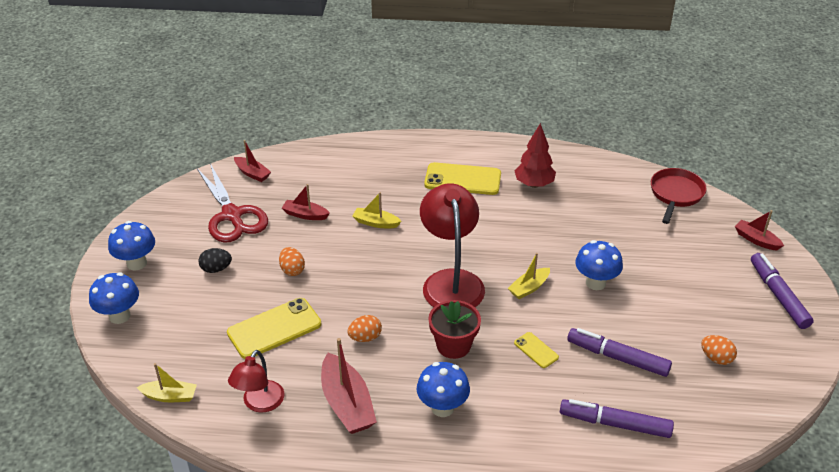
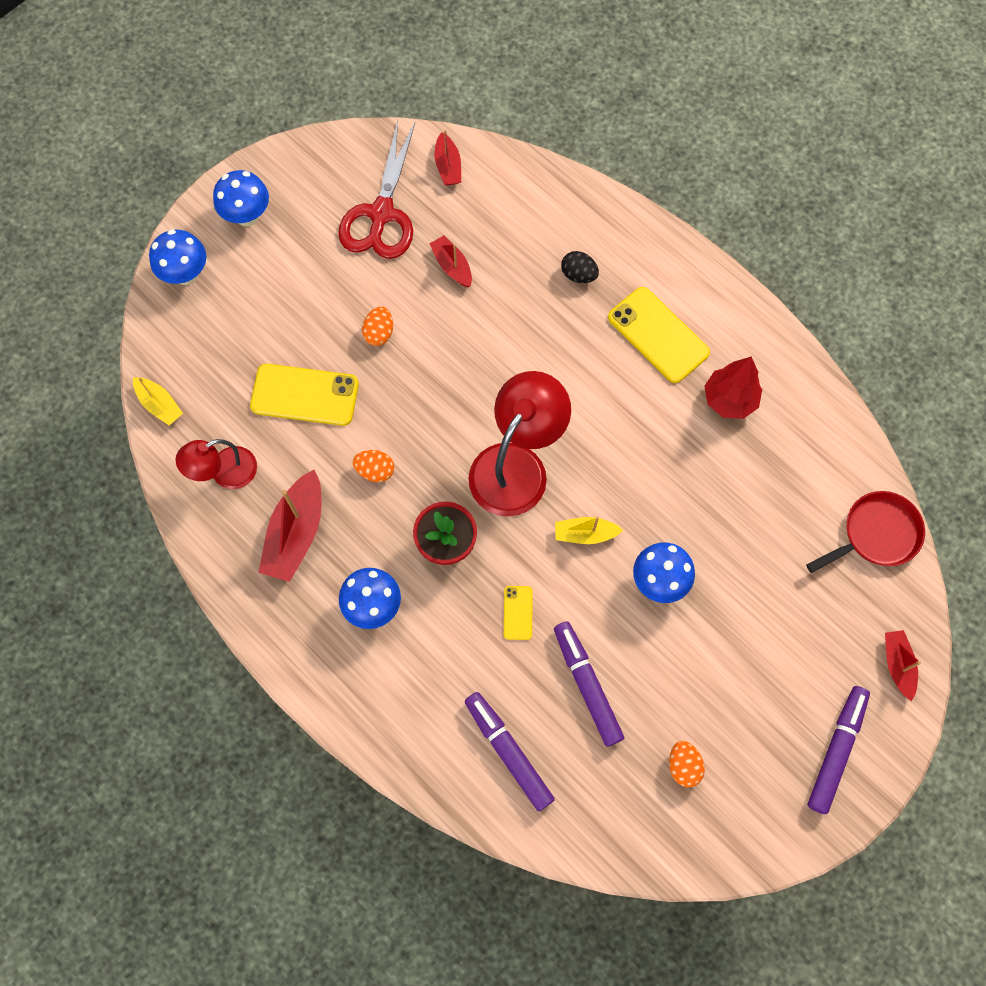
camera: 40 degrees right, 30 degrees up
(216, 269) = (311, 278): black egg -> black egg (578, 275)
(376, 223) = (512, 330): yellow boat -> none

